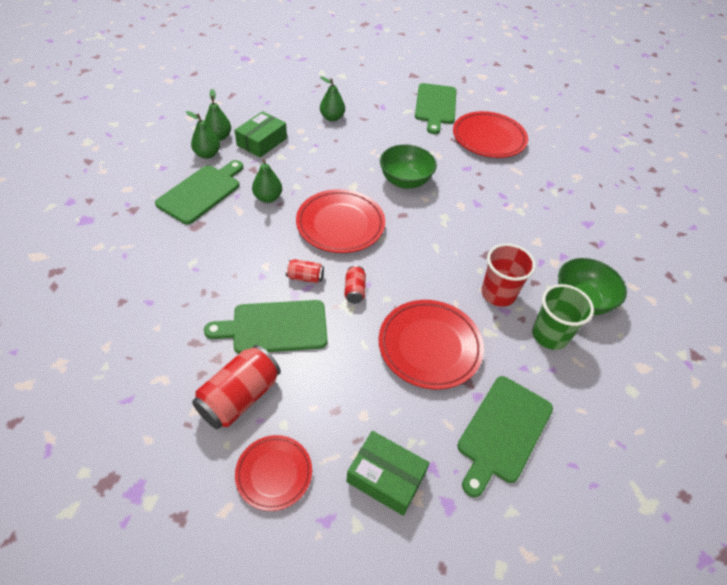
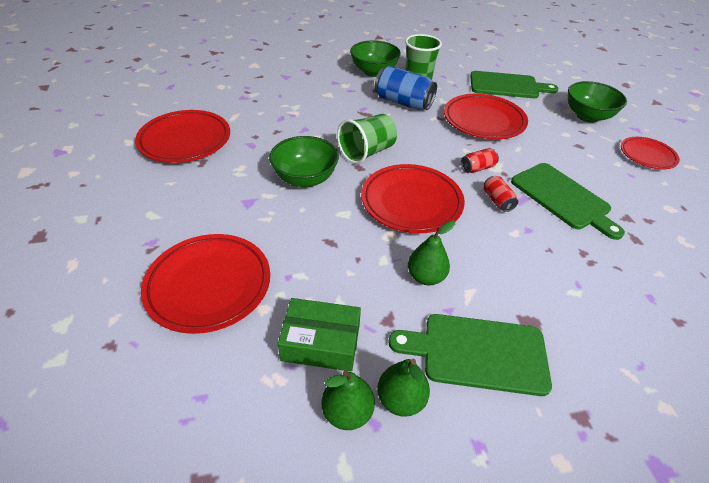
camera: 115 degrees left, 5 degrees down
(240, 397) = (633, 191): red can -> none
(332, 118) = (209, 285): green pear -> red plate
(386, 477) = (587, 116): green box -> green bowl
(421, 228) = (367, 152): none -> green cup
(435, 106) = (128, 194): green cutting board -> none
(498, 294) = (403, 102): red cup -> blue can

